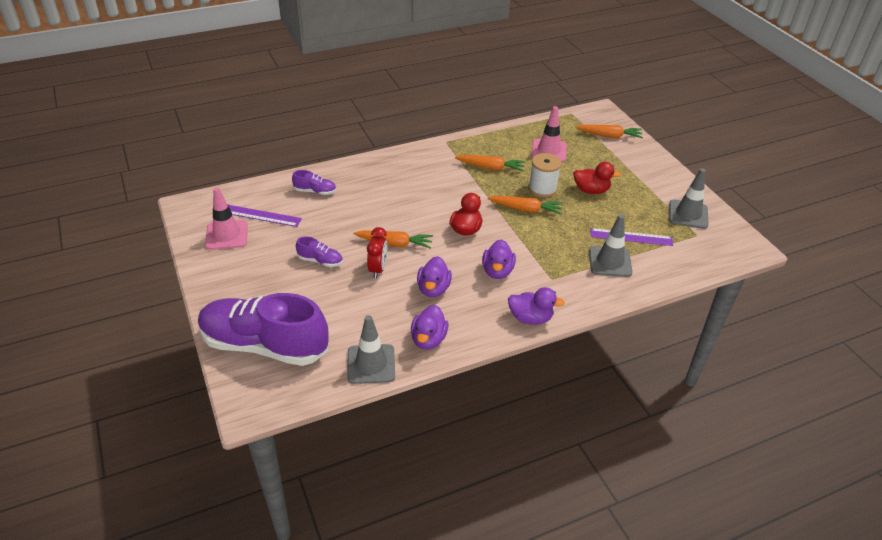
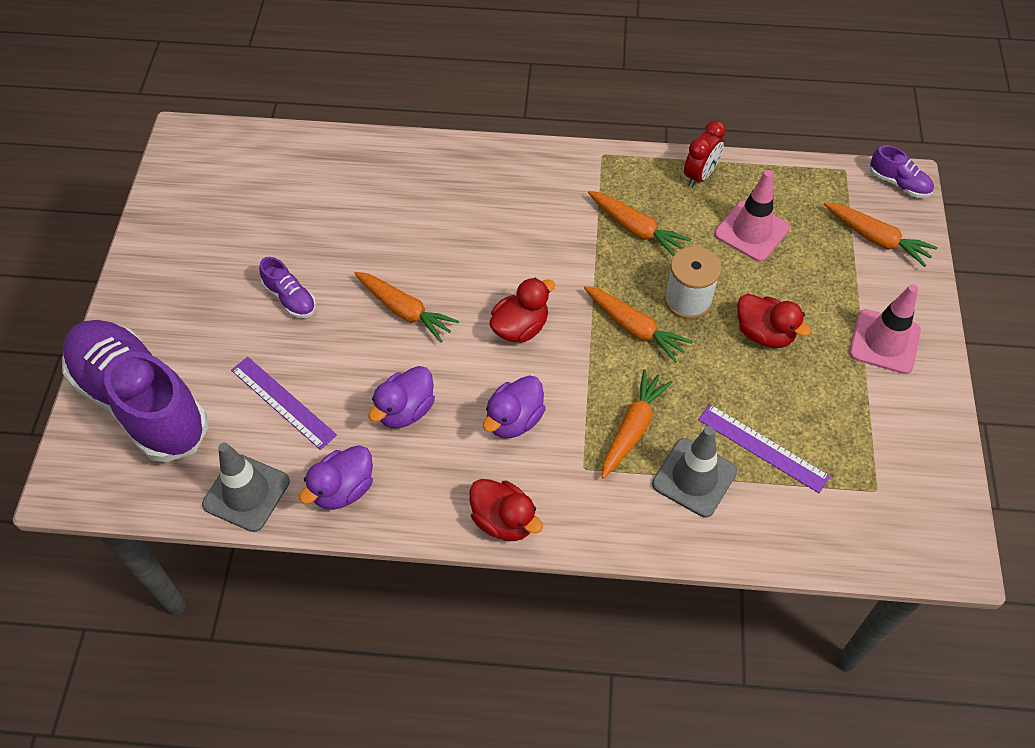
camera: 30 degrees right, 15 degrees up
(226, 235) = (202, 206): pink traffic cone -> pink traffic cone (884, 342)
(261, 216) = (264, 191): purple ruler -> purple ruler (283, 402)
(315, 191) = (358, 176): purple shoe -> purple shoe (898, 183)
(378, 269) = (354, 344): red clock -> red clock (700, 176)
(530, 318) = (504, 520): purple duck -> red duck
(562, 252) = (633, 428): none -> orange carrot
(688, 214) = (892, 445): grey traffic cone -> none

